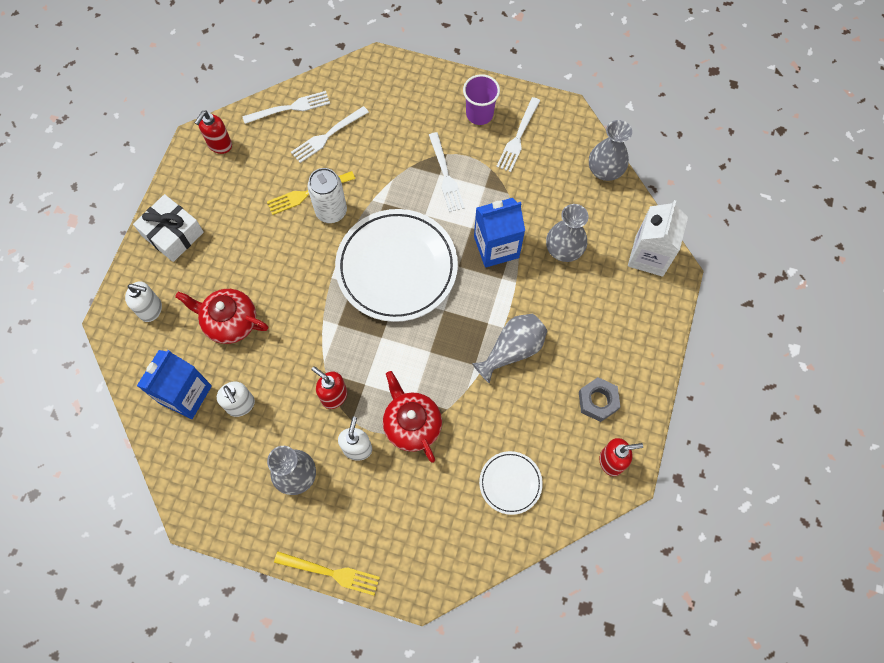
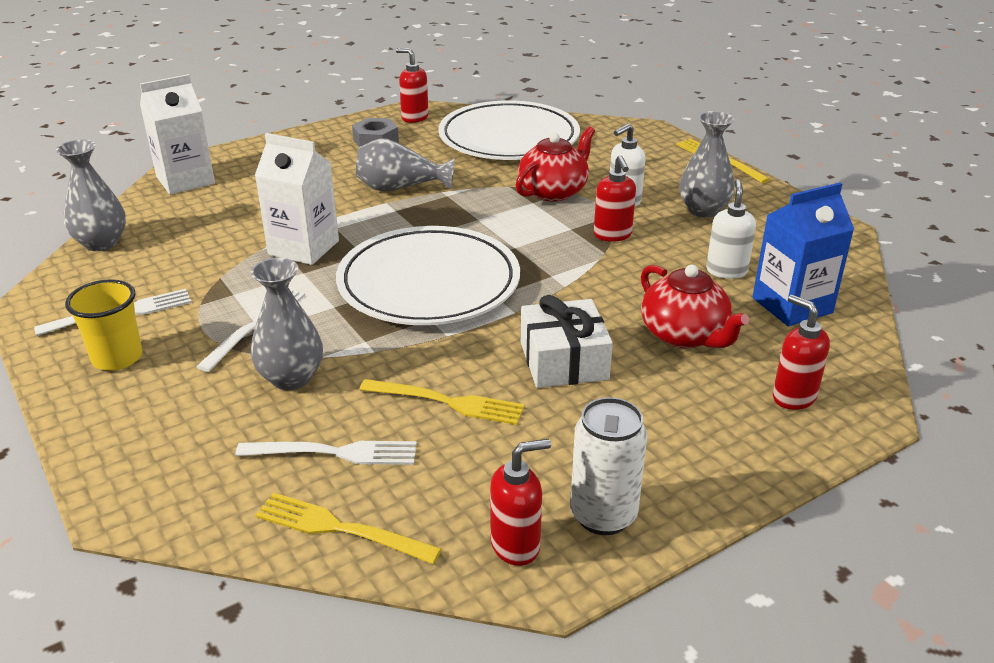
camera: 140 degrees left, 35 degrees down
(151, 309) = (793, 397): white soap dispenser -> red soap dispenser
(173, 234) = (700, 464): white gift -> white gift (563, 361)
(290, 108) = (339, 529): white fork -> yellow fork
(331, 211) = (440, 367): white can -> white can (603, 515)
(412, 424) = (554, 191): red teapot -> red teapot turned 150 degrees counterclockwise
(479, 114) = (117, 358): purple cup -> yellow cup
(496, 247) = (303, 248): blue carton -> white carton
(510, 483) = (509, 138): white plate -> white plate, size x2.12
(563, 250) = (246, 216): grey vase -> grey vase (291, 378)

